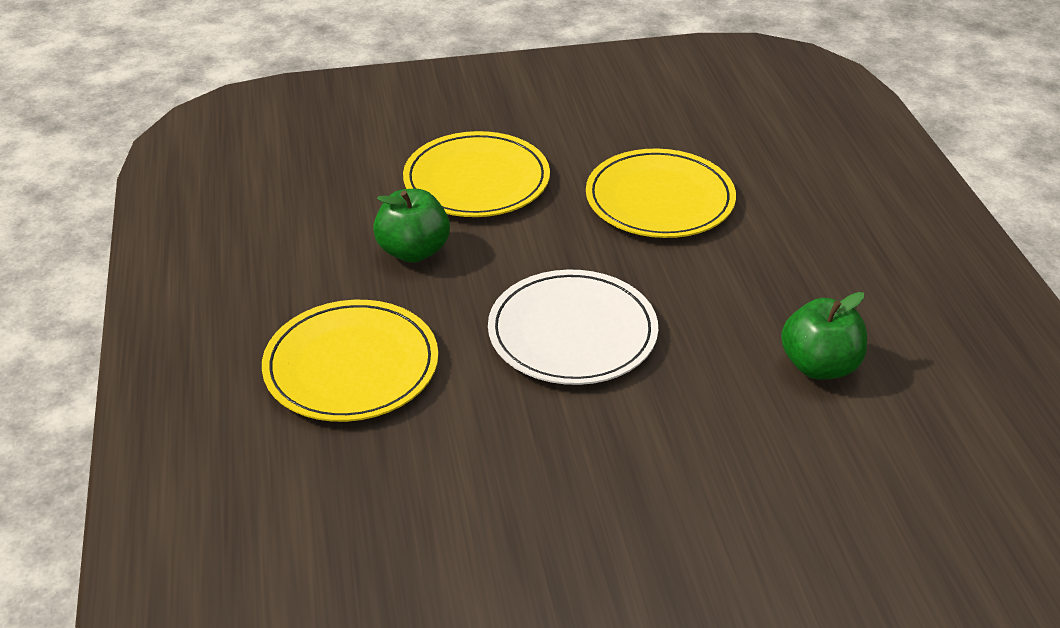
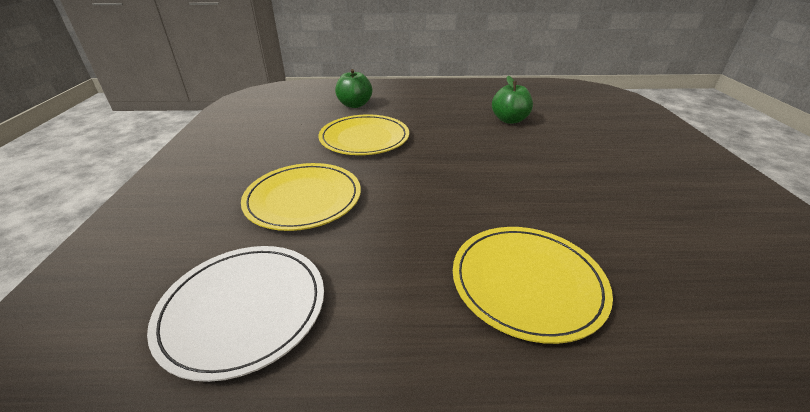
camera: 80 degrees left, 5 degrees down
(413, 251) = (381, 237): green apple -> green apple (354, 105)
(572, 332) = (485, 178): white plate -> white plate (243, 309)

